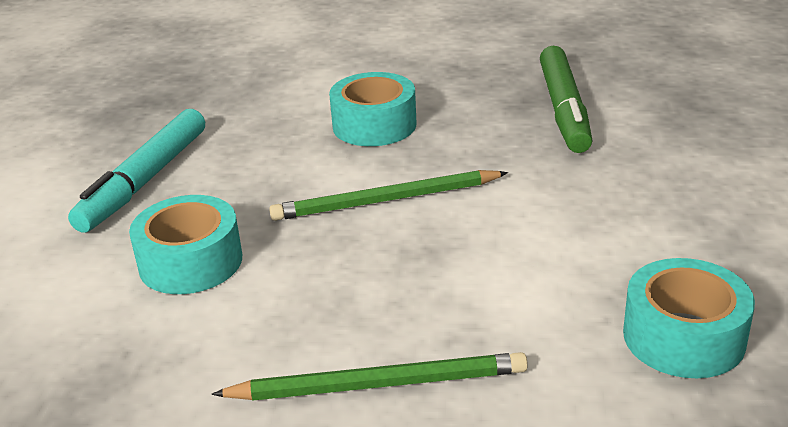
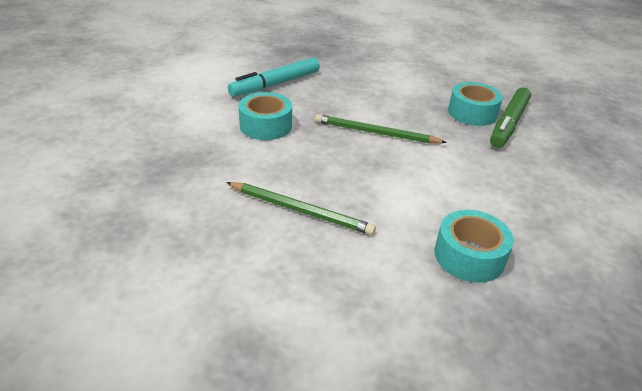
camera: 25 degrees right, 5 degrees up
(374, 125) = (401, 96): turquoise tape -> turquoise tape (472, 113)

